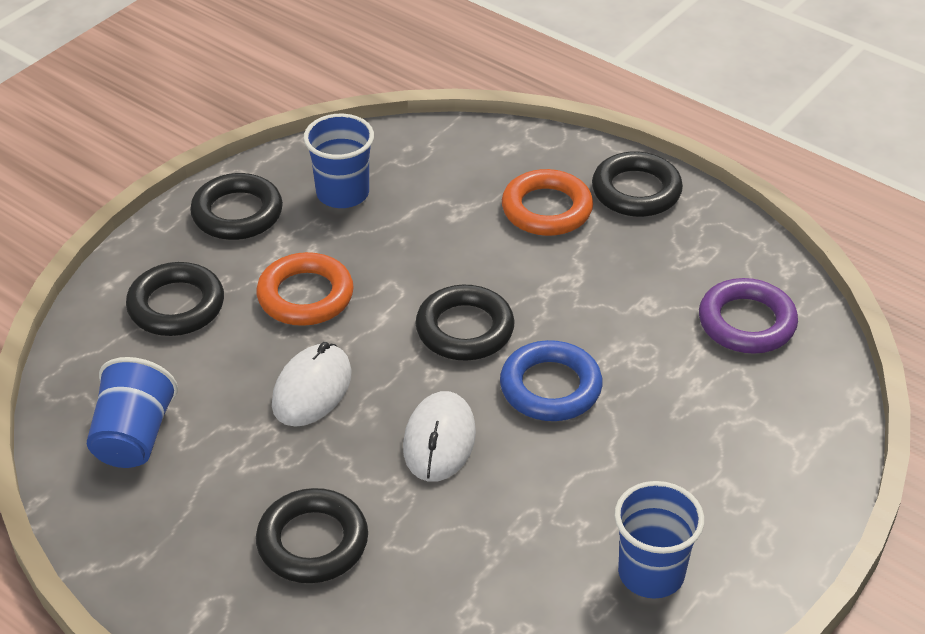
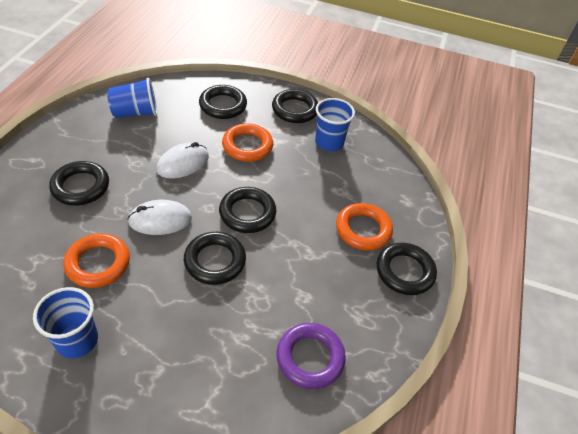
camera: 65 degrees right, 5 degrees up
(312, 389) = (183, 163): white mouse -> white mouse turned 45 degrees counterclockwise
(507, 533) = (98, 263): none -> orange ring
(550, 387) = (215, 261): blue ring -> black ring

